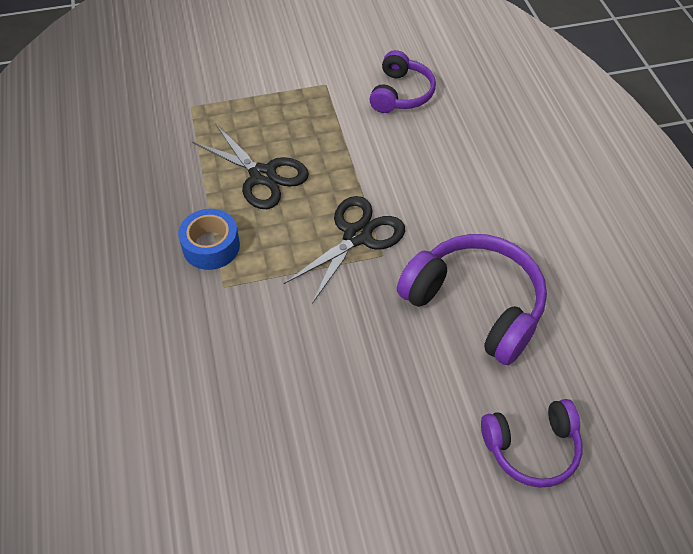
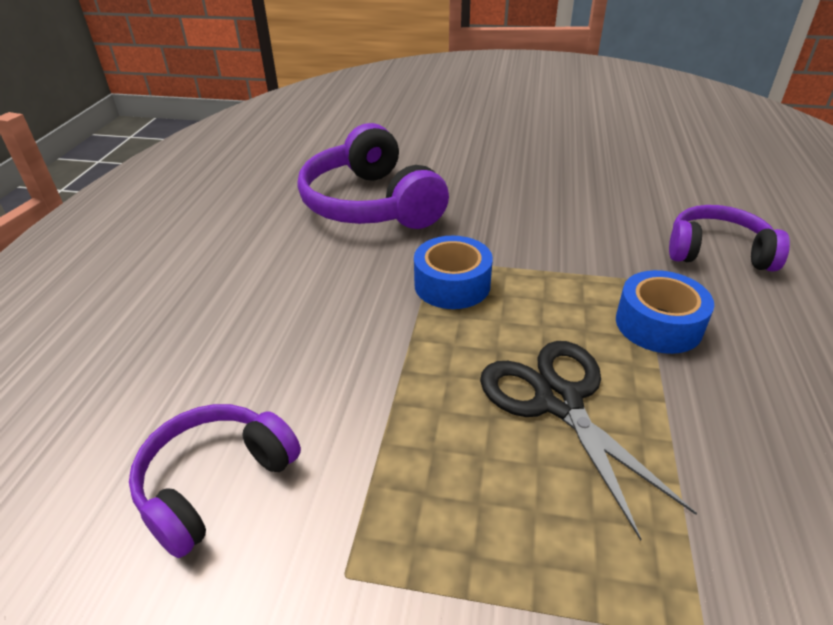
camera: 155 degrees left, 15 degrees down
(357, 236) = (452, 284): black scissors -> blue tape
(531, 447) = (404, 136): purple headphones -> purple headphones (717, 252)

